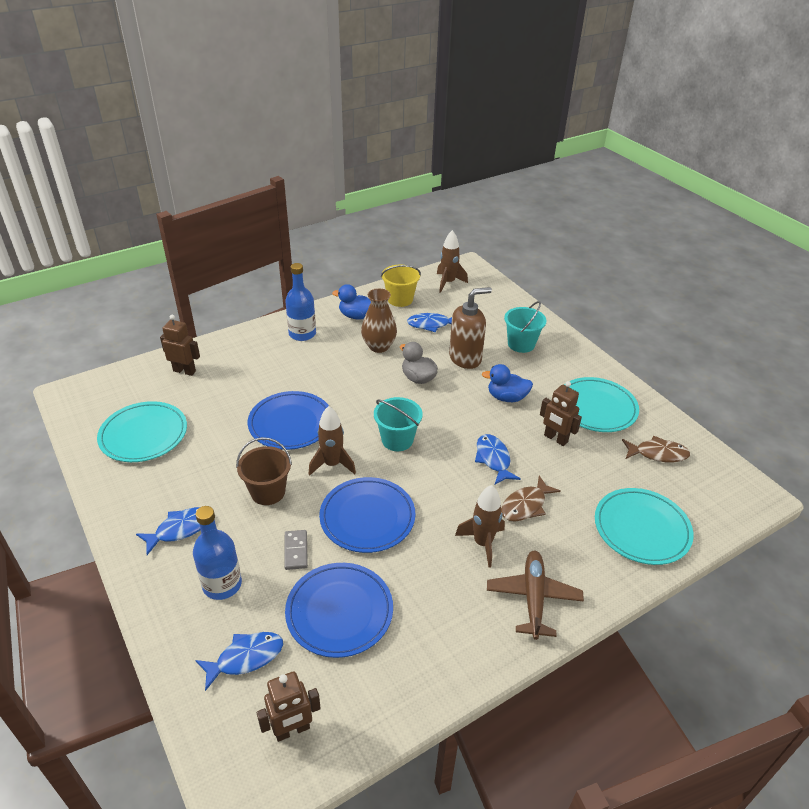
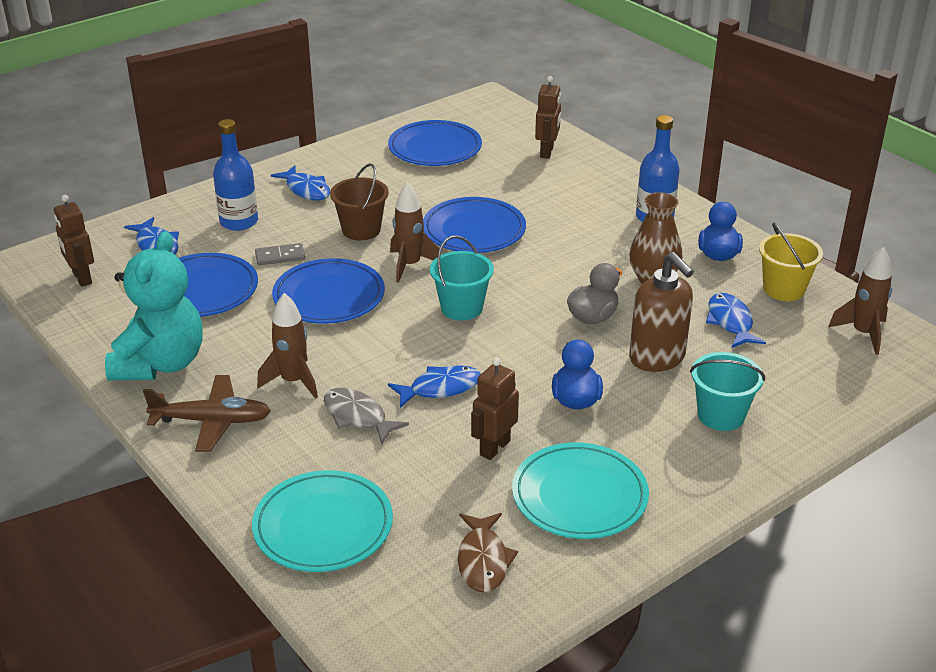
camera: 85 degrees right, 5 degrees down
(144, 435) = (435, 148): turquoise plate -> blue plate
(453, 641) = (161, 364): none -> turquoise teddy bear
(525, 505) = (358, 416): brown fish -> grey fish

